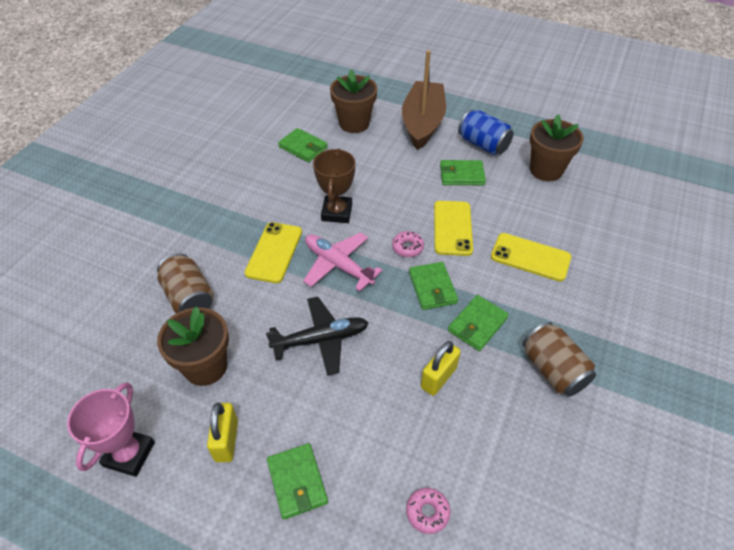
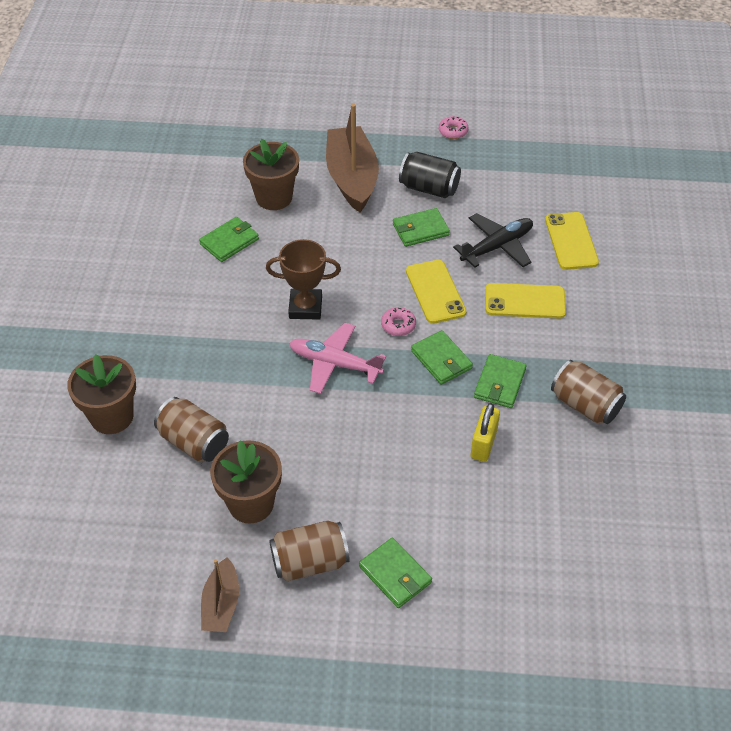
camera: 20 degrees left, 0 degrees up
(129, 454) = (221, 604): pink trophy -> brown boat
(226, 440) = (310, 562): yellow padlock -> brown can
(274, 252) = (259, 369): yellow phone -> yellow phone (571, 241)
(303, 147) = (229, 242): green wallet -> green wallet turned 60 degrees counterclockwise
(321, 340) = (354, 443): black plane -> black plane (497, 246)
(337, 212) = (305, 307): brown trophy -> brown trophy turned 75 degrees counterclockwise
(427, 512) = (522, 560): pink donut -> pink donut (453, 131)
(483, 145) = (429, 188): blue can -> black can
(546, 170) = (506, 201): brown flower pot -> brown flower pot (112, 416)

